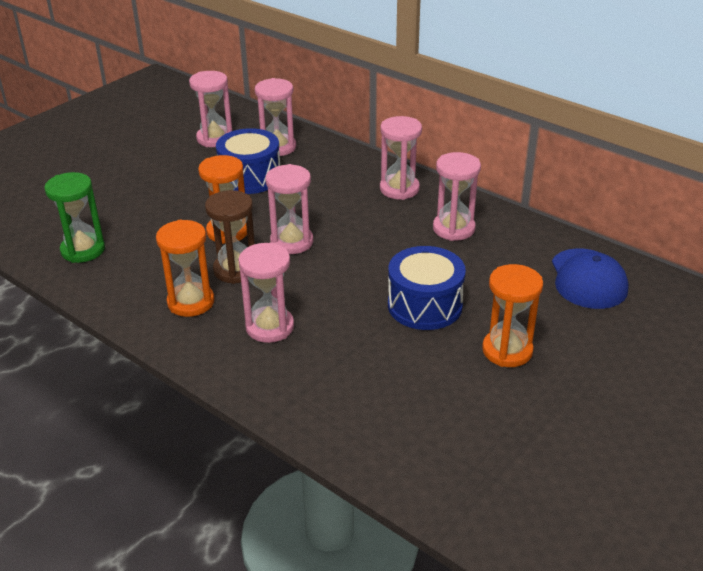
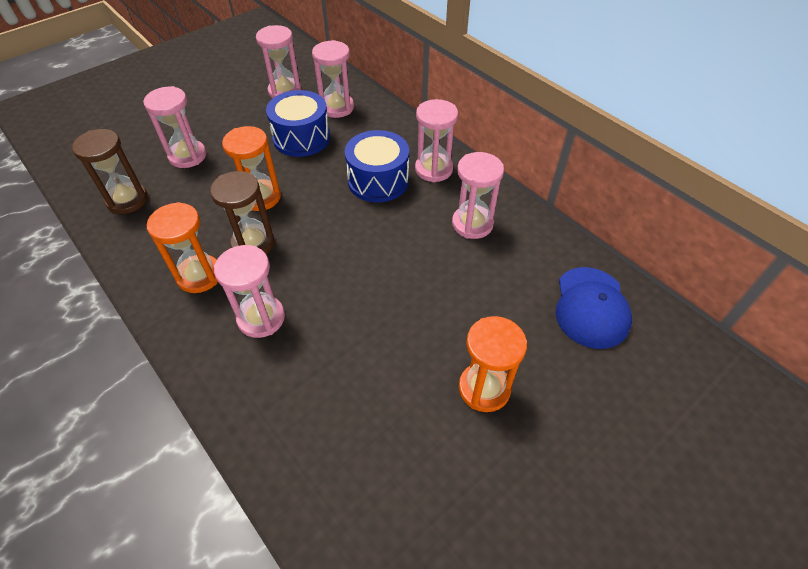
camera: 10 degrees right, 15 degrees up
(83, 250) = (127, 200): green hourglass -> brown hourglass
(291, 242) = (315, 218): pink hourglass -> pink hourglass (187, 156)
(424, 305) = (417, 315): blue drum -> blue drum (378, 180)

